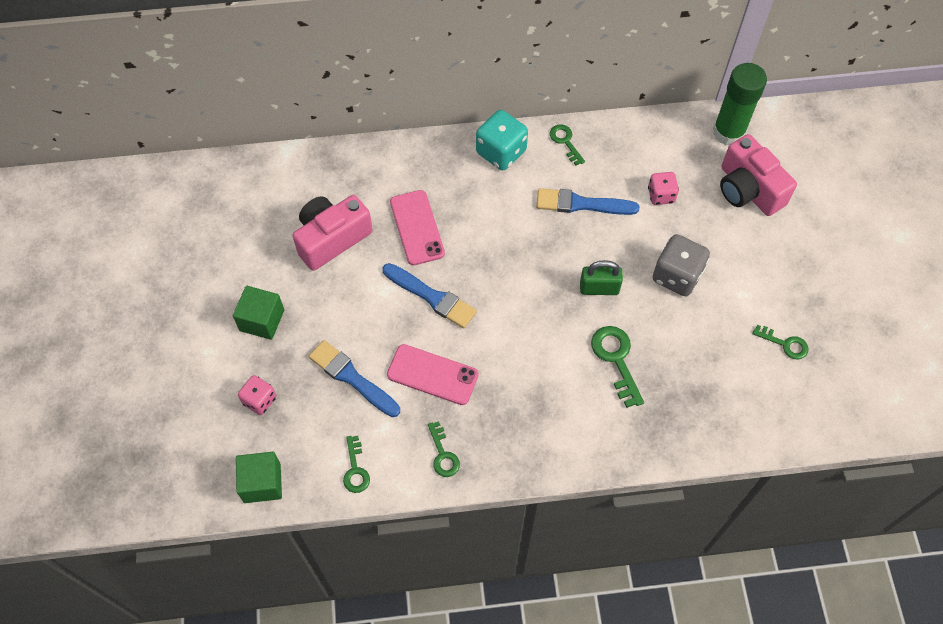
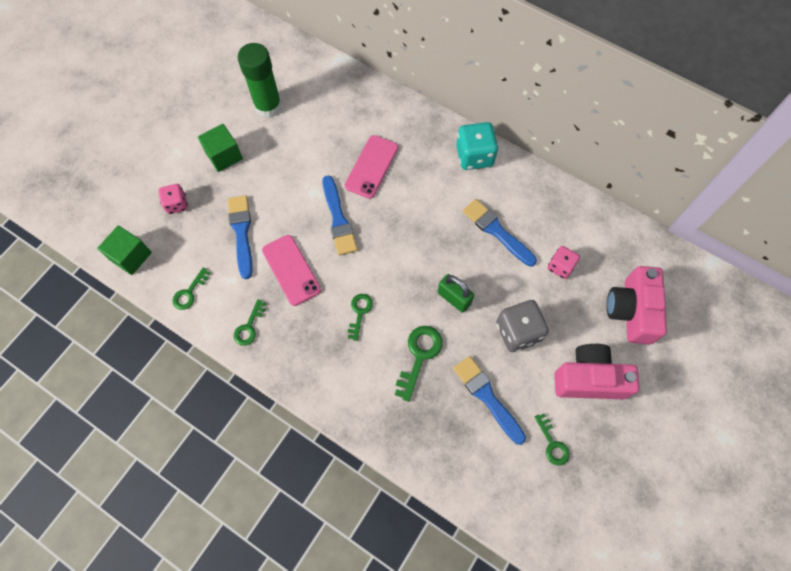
camera: 40 degrees right, 5 degrees up
(331, 239) = (312, 135): pink camera -> pink camera (589, 379)
(565, 142) = (526, 180): green key -> green key (359, 312)
(702, 348) = (487, 397): none -> blue brush
(728, 132) = (656, 259): green glue stick -> green glue stick (268, 106)

